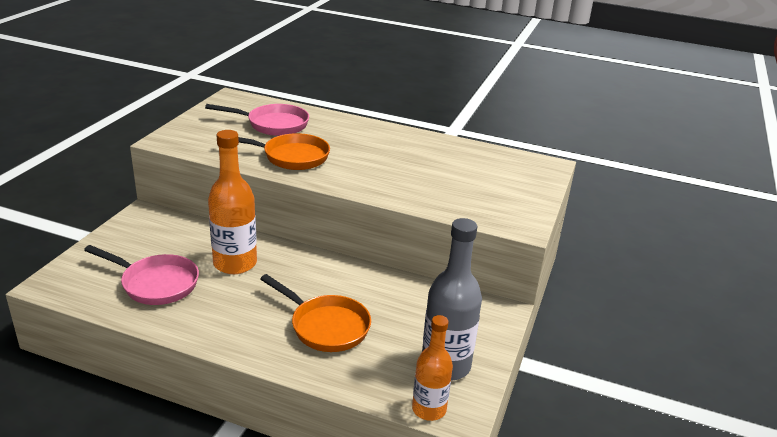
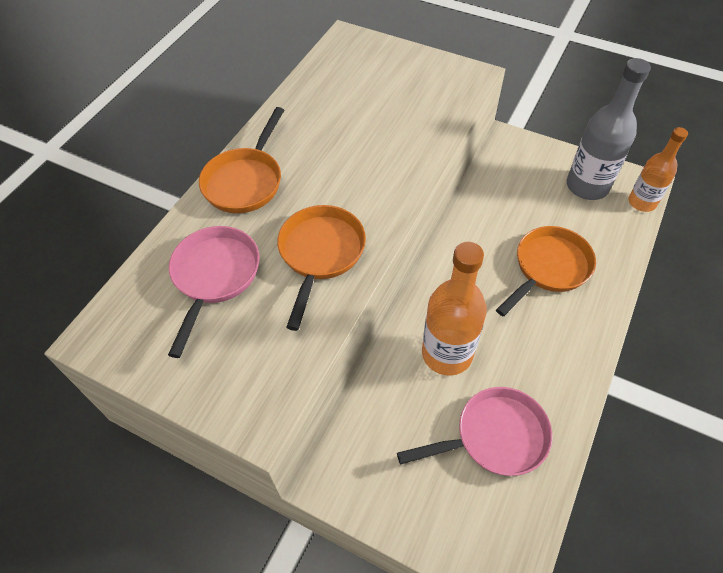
camera: 80 degrees left, 25 degrees up
(155, 284) = (494, 437): pink pan -> pink pan turned 45 degrees clockwise
(360, 130) = (245, 181): none -> orange pan

